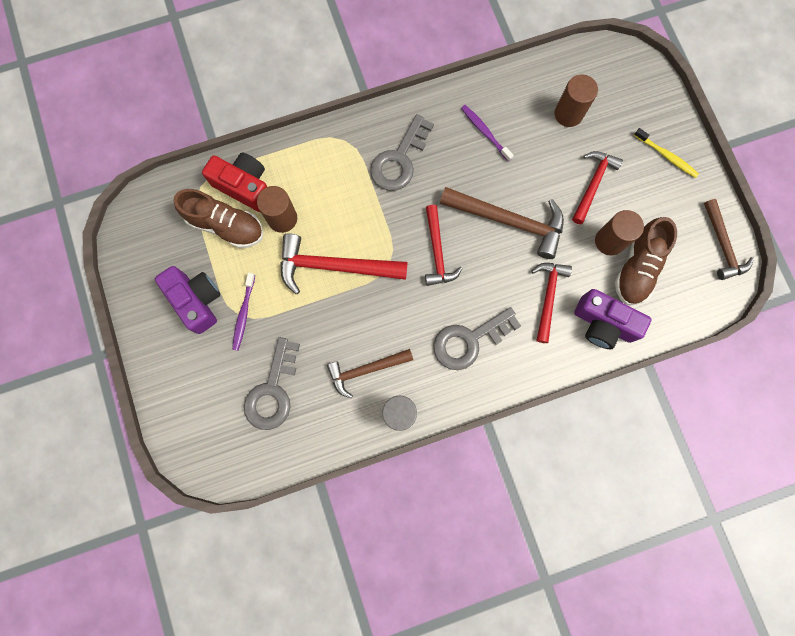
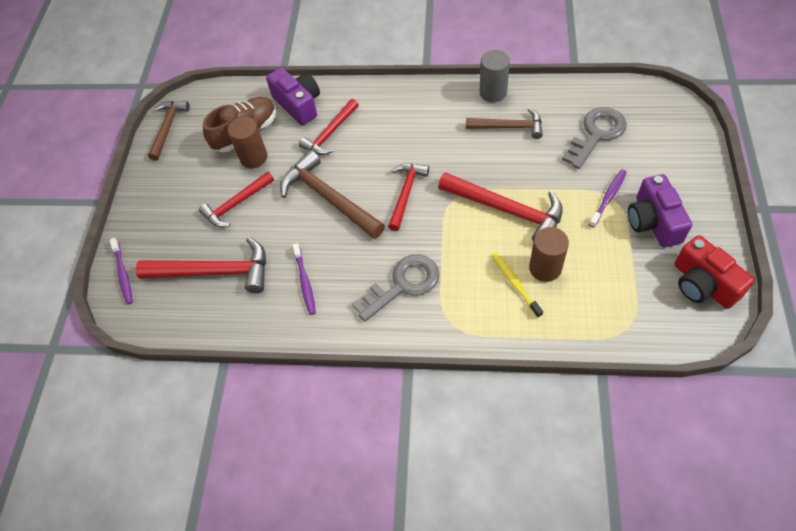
camera: 150 degrees left, 20 degrees down
(226, 225) = (607, 280): brown shoe -> none
(244, 186) = (577, 312): red camera -> red camera (703, 284)
(469, 340) = (412, 123): grey key -> none
(568, 114) = (215, 272): brown cylinder -> red hammer
(648, 84) = (123, 274): none -> purple toothbrush
(666, 156) = (157, 206): yellow toothbrush -> yellow toothbrush (515, 284)

